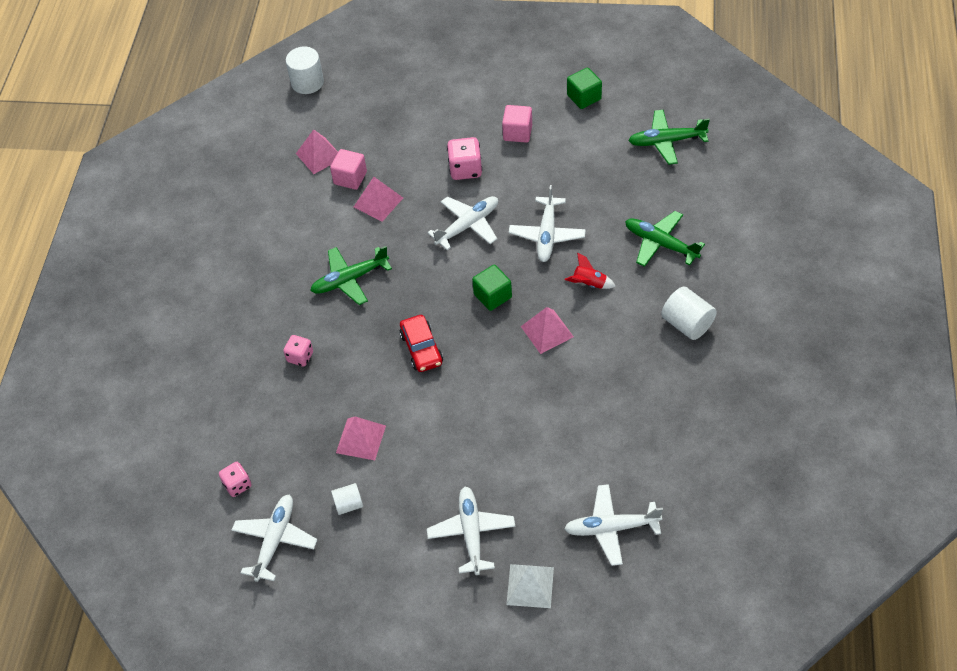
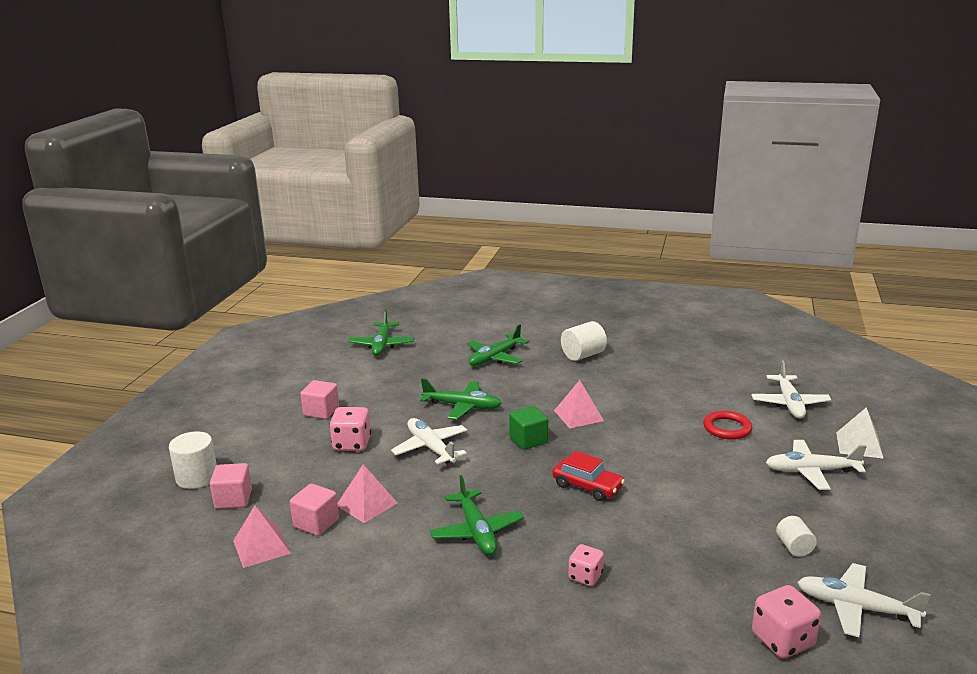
camera: 85 degrees left, 30 degrees down
(237, 485) = (782, 640): pink dice -> pink dice, size x1.53
(307, 82) = (120, 552): white cylinder -> white cylinder (197, 477)
(361, 439) = (706, 534): pink pyramid -> none
(375, 120) = (233, 499): none -> pink cube
(421, 349) = (587, 486): red car -> red car turned 45 degrees clockwise
(544, 463) = (727, 428): none -> red ring
(547, 235) = (462, 406): white plane -> green plane
(584, 97) = (300, 375): green cube -> none
(589, 284) = (528, 391): red rocket -> none

